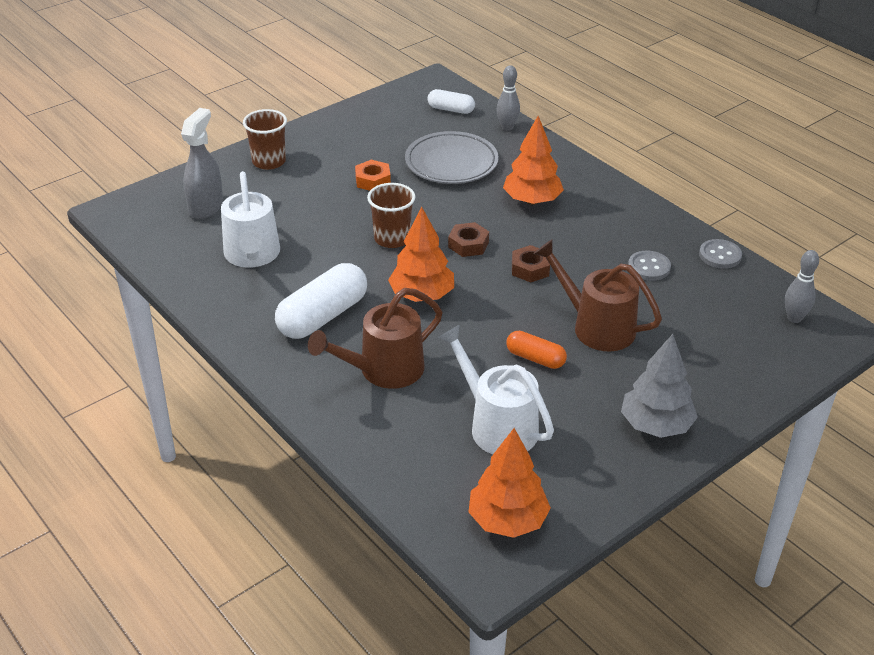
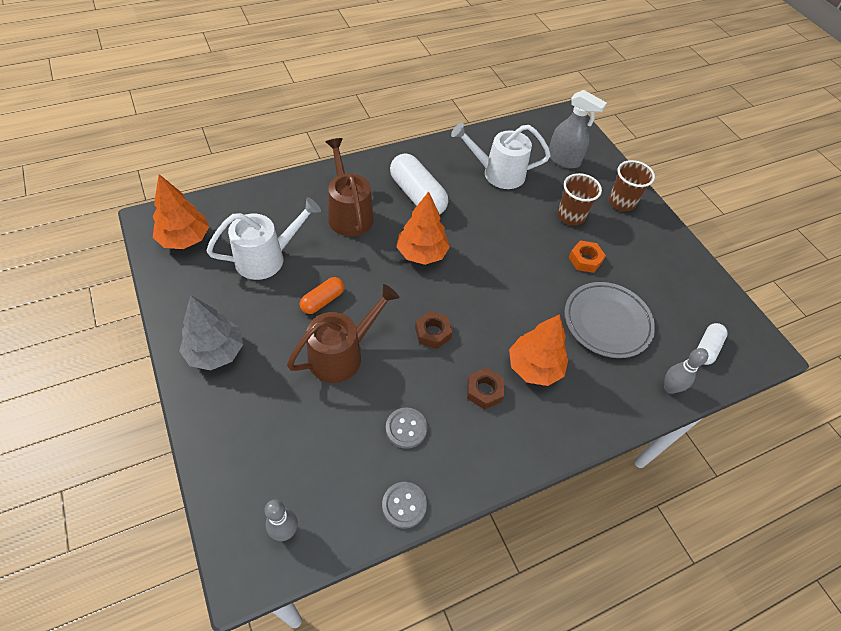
camera: 100 degrees right, 15 degrees up
(392, 239) = (499, 253): brown cup -> brown cup (571, 216)
(468, 244) = (478, 300): brown nut -> brown nut (484, 391)

